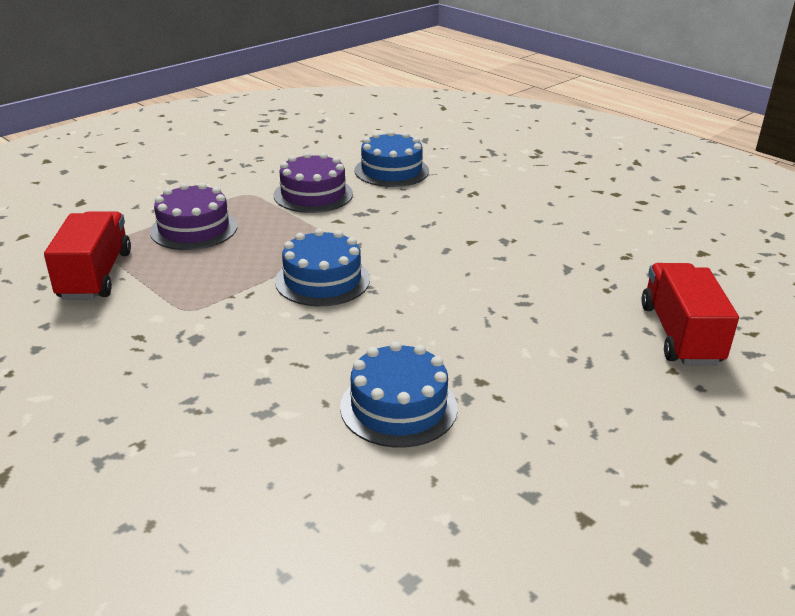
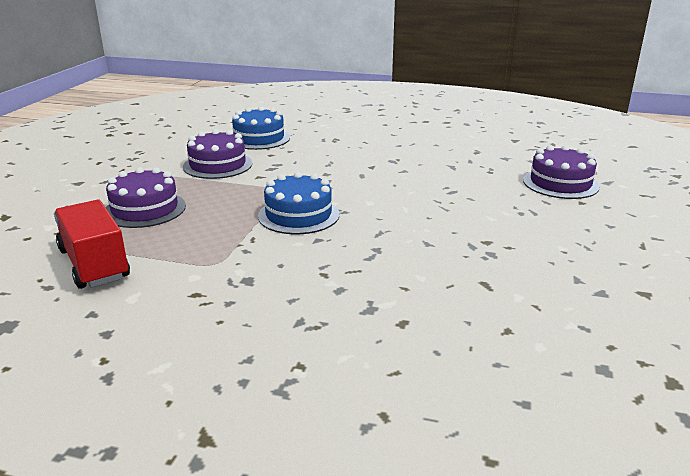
camera: 30 degrees left, 5 degrees down
(398, 407) = (457, 273): blue cake -> none
(680, 335) = (560, 183): red truck -> purple cake

